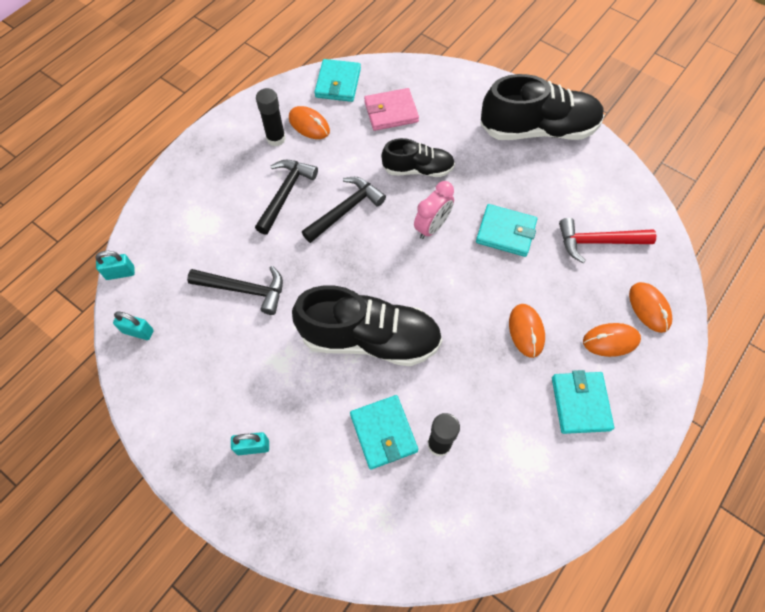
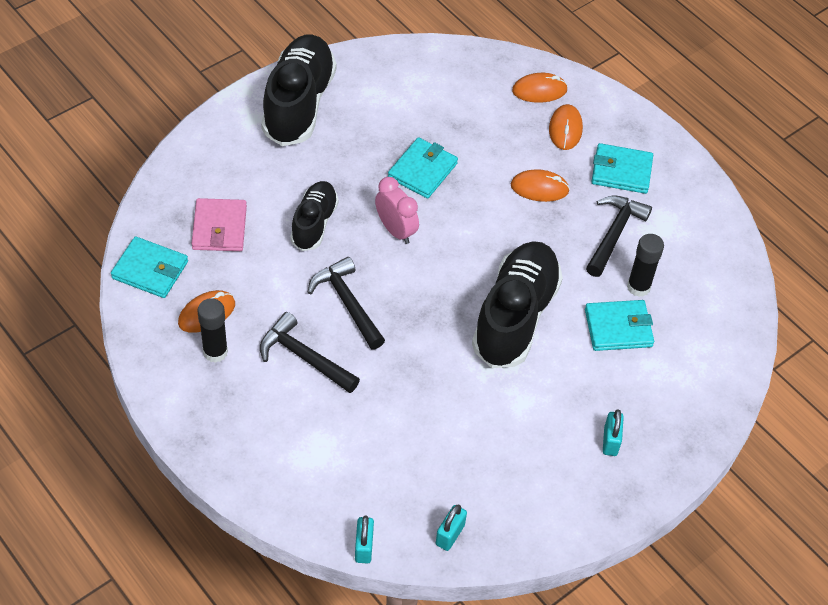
camera: 80 degrees left, 10 degrees down
(244, 290) = (424, 420): black hammer -> black hammer (614, 234)
(598, 242) = (456, 102): red hammer -> none

